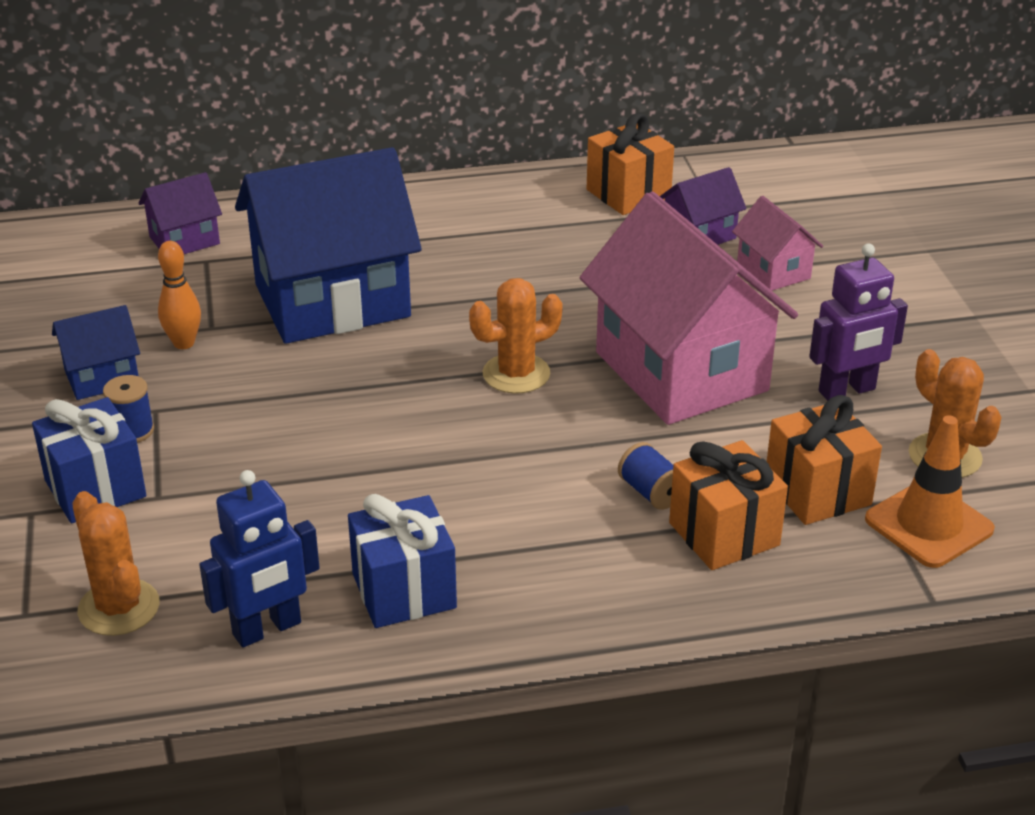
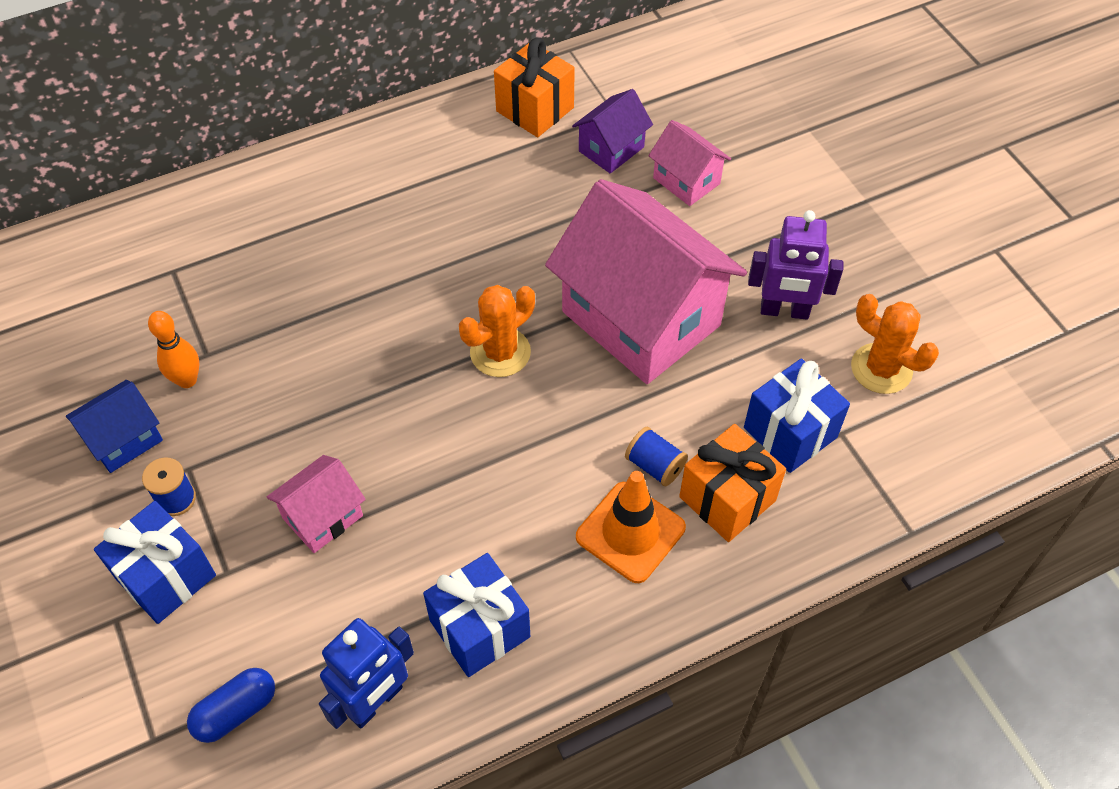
camera: 15 degrees left, 20 degrees up
(119, 608) = (236, 711): orange cactus -> blue capsule
(184, 240) = (143, 249): purple house -> none
(275, 471) = (323, 517): none -> pink house
(332, 301) = (308, 298): blue house -> none
(817, 491) = (790, 432): orange gift -> blue gift
(847, 391) = (784, 311): purple robot -> purple robot turned 45 degrees clockwise
(929, 524) = (887, 448): orange traffic cone -> orange traffic cone (630, 532)

